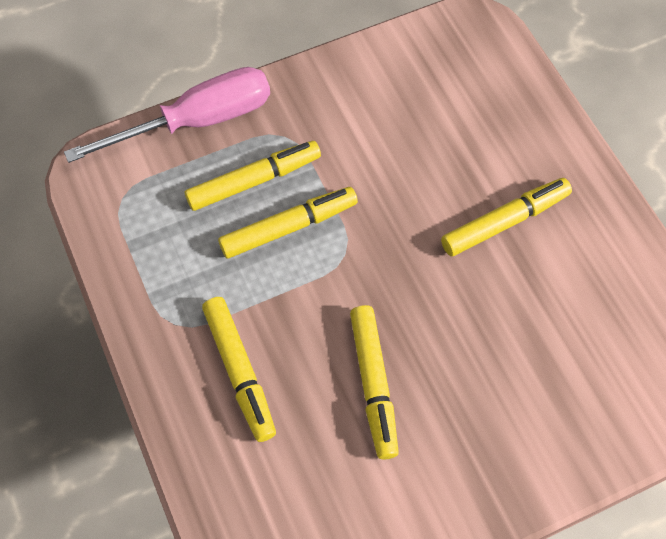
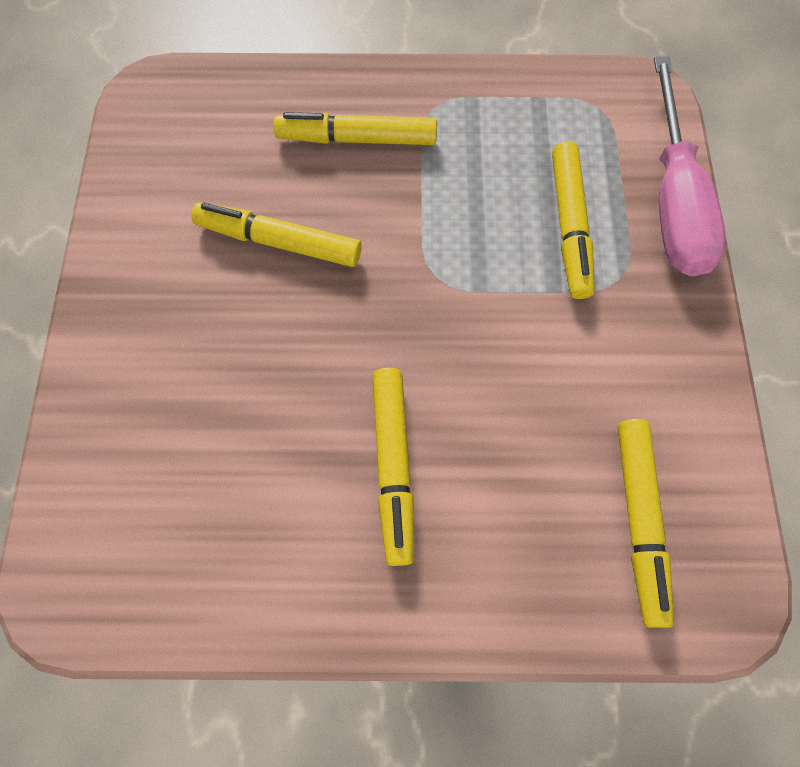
camera: 115 degrees right, 5 degrees up
(289, 227) = (495, 237): yellow marker -> yellow marker (639, 521)

